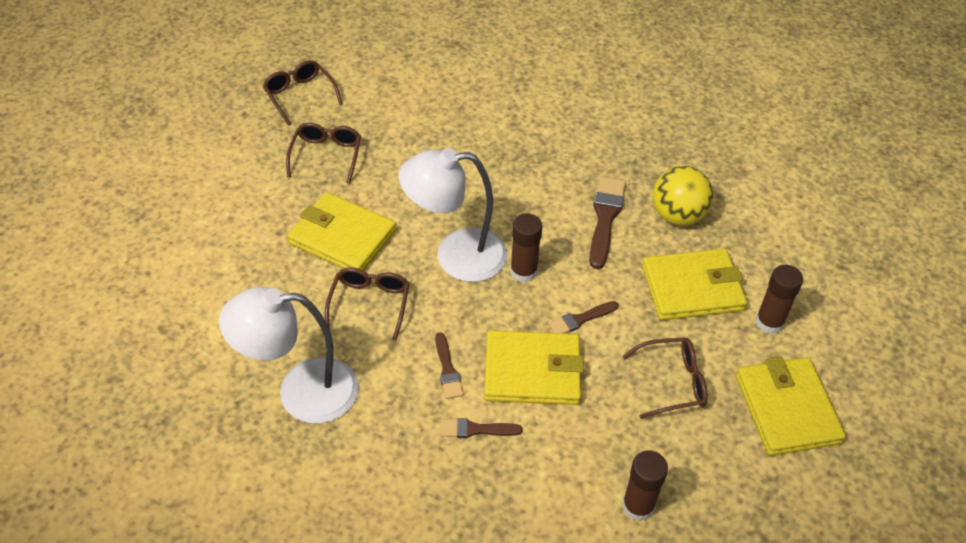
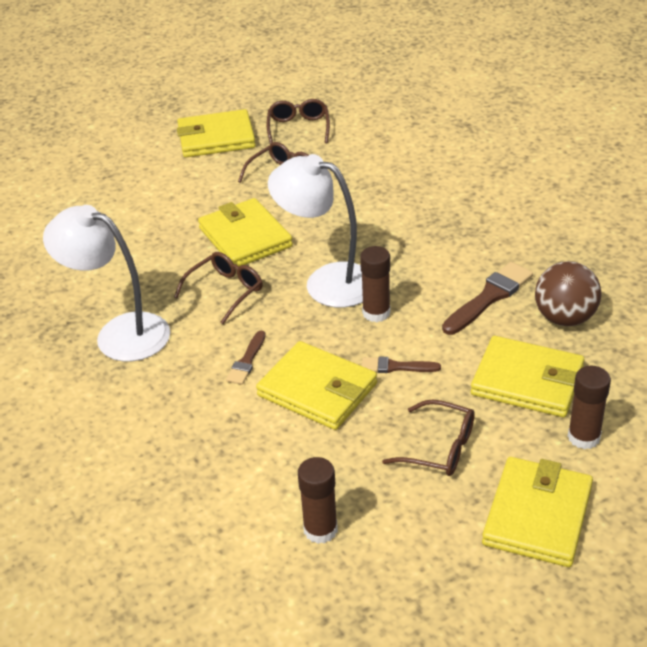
camera: 35 degrees right, 10 degrees down
(223, 133) = (216, 138): none -> yellow wallet
(476, 429) = (231, 413): brown brush -> none
(677, 215) = (564, 318): yellow ball -> brown ball

